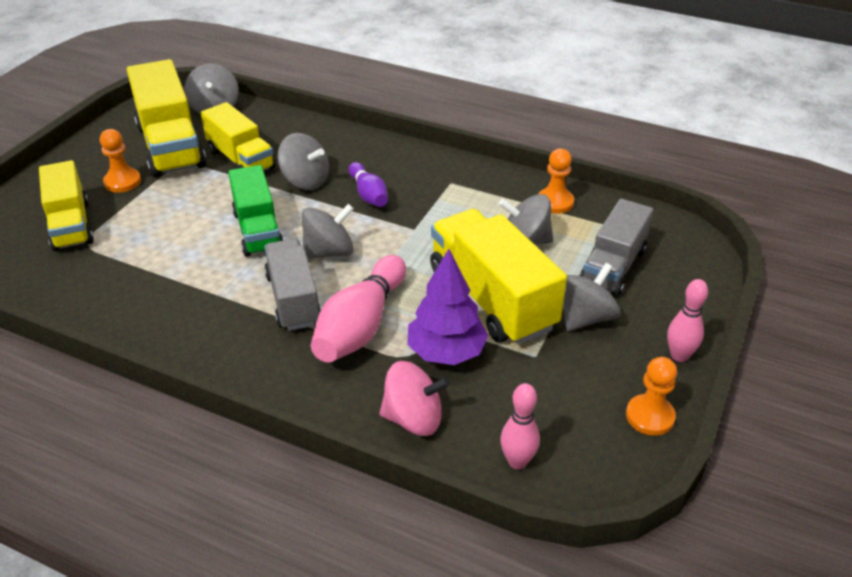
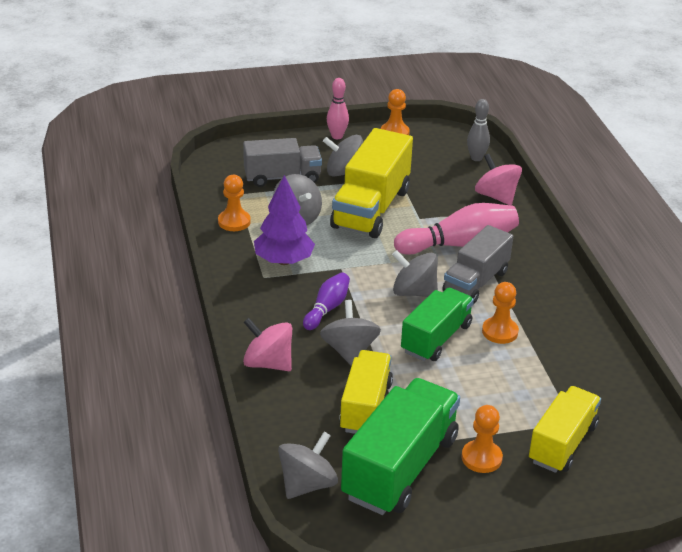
camera: 130 degrees left, 5 degrees down
(171, 146) = (400, 467): yellow truck -> green truck
(214, 271) = (500, 332): none -> orange pawn
(342, 141) = (268, 363): none -> pink spinning top
(446, 352) = (437, 206): purple tree -> purple tree (283, 261)
(517, 461) = (476, 158): pink bowling pin -> grey bowling pin

